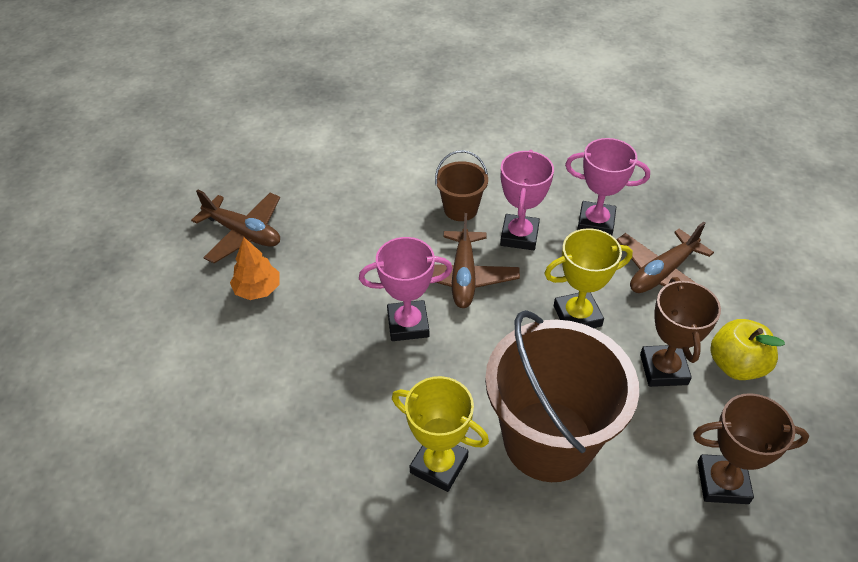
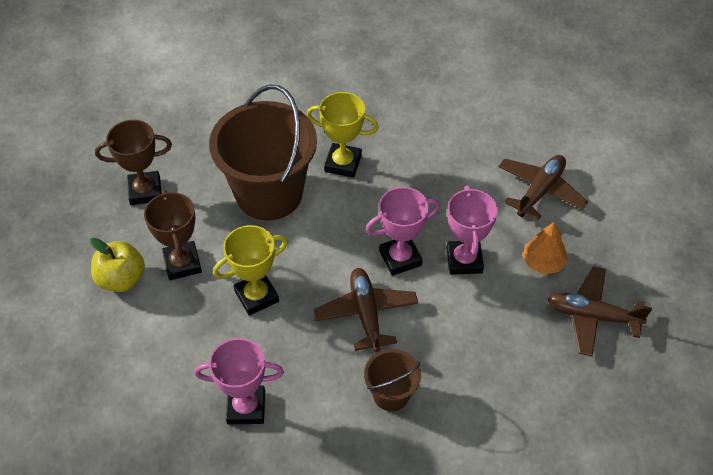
camera: 165 degrees right, 5 degrees up
(519, 236) = (323, 373): pink trophy -> pink trophy (464, 260)
(662, 273) = (179, 358): brown plane -> brown plane (540, 191)

